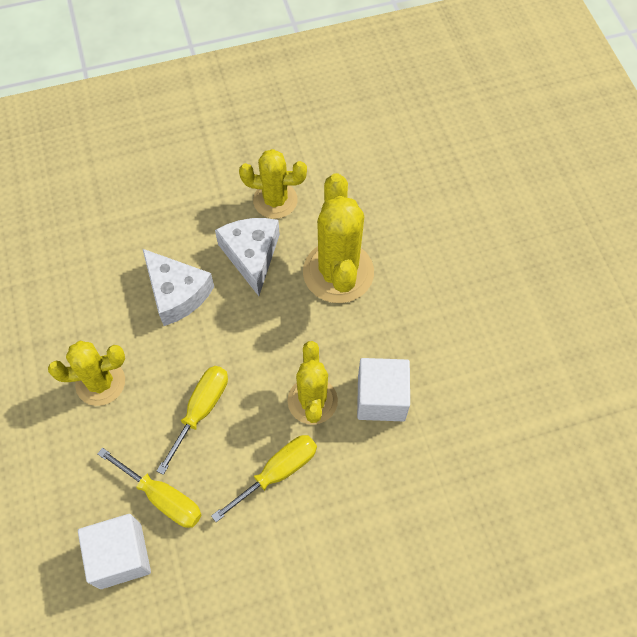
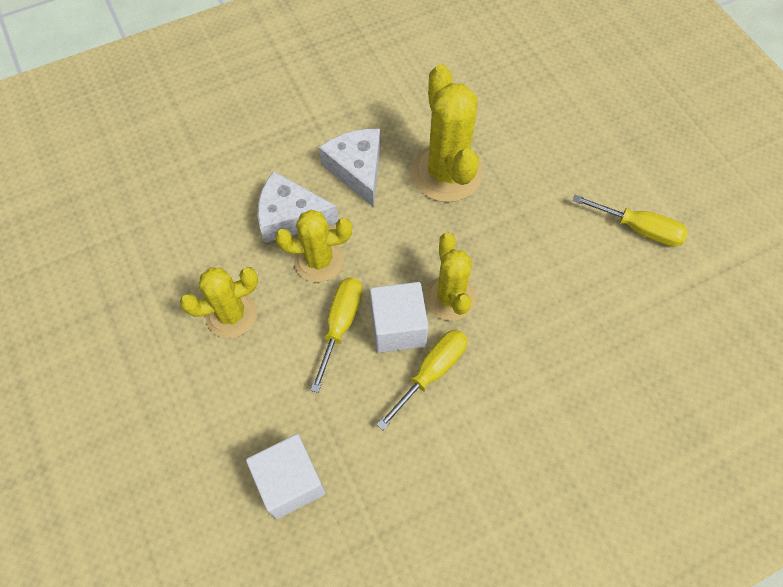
camera: 10 degrees left, 0 degrees up
(162, 497) = (320, 416): yellow screwdriver -> yellow screwdriver (639, 229)
(177, 293) = (290, 216): white cheese -> white cheese turned 150 degrees clockwise
(275, 200) = (368, 115): yellow cactus -> yellow cactus (319, 260)
(381, 398) = (517, 284): white cube -> white cube (398, 327)

